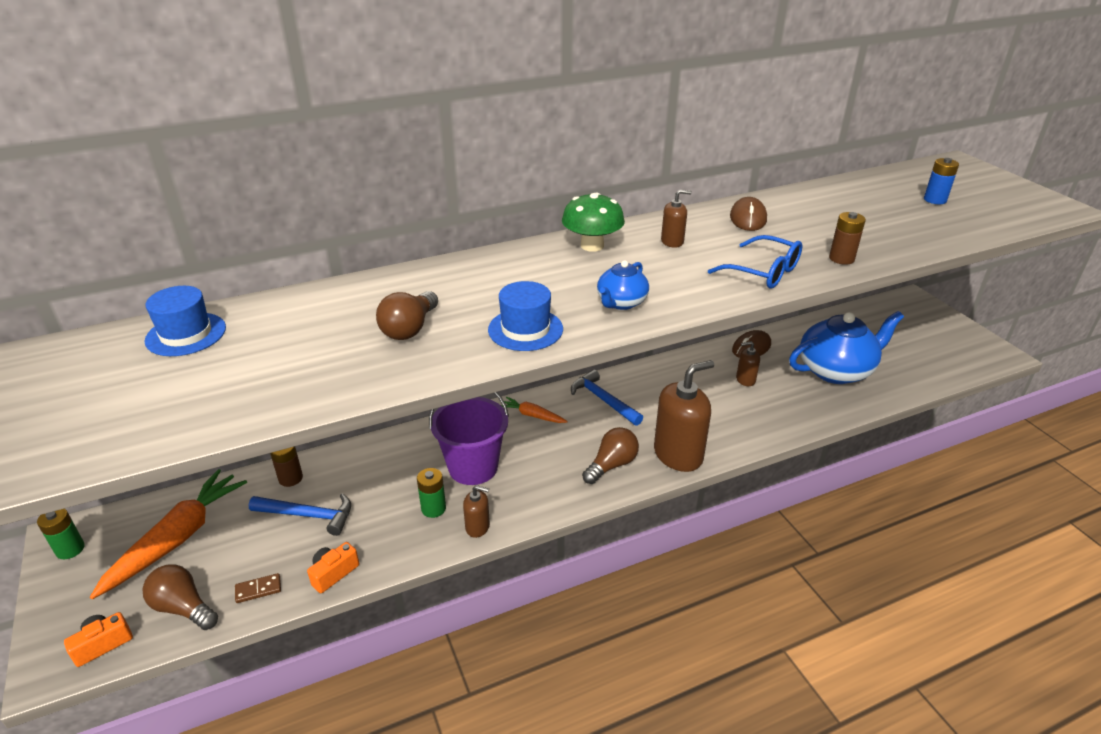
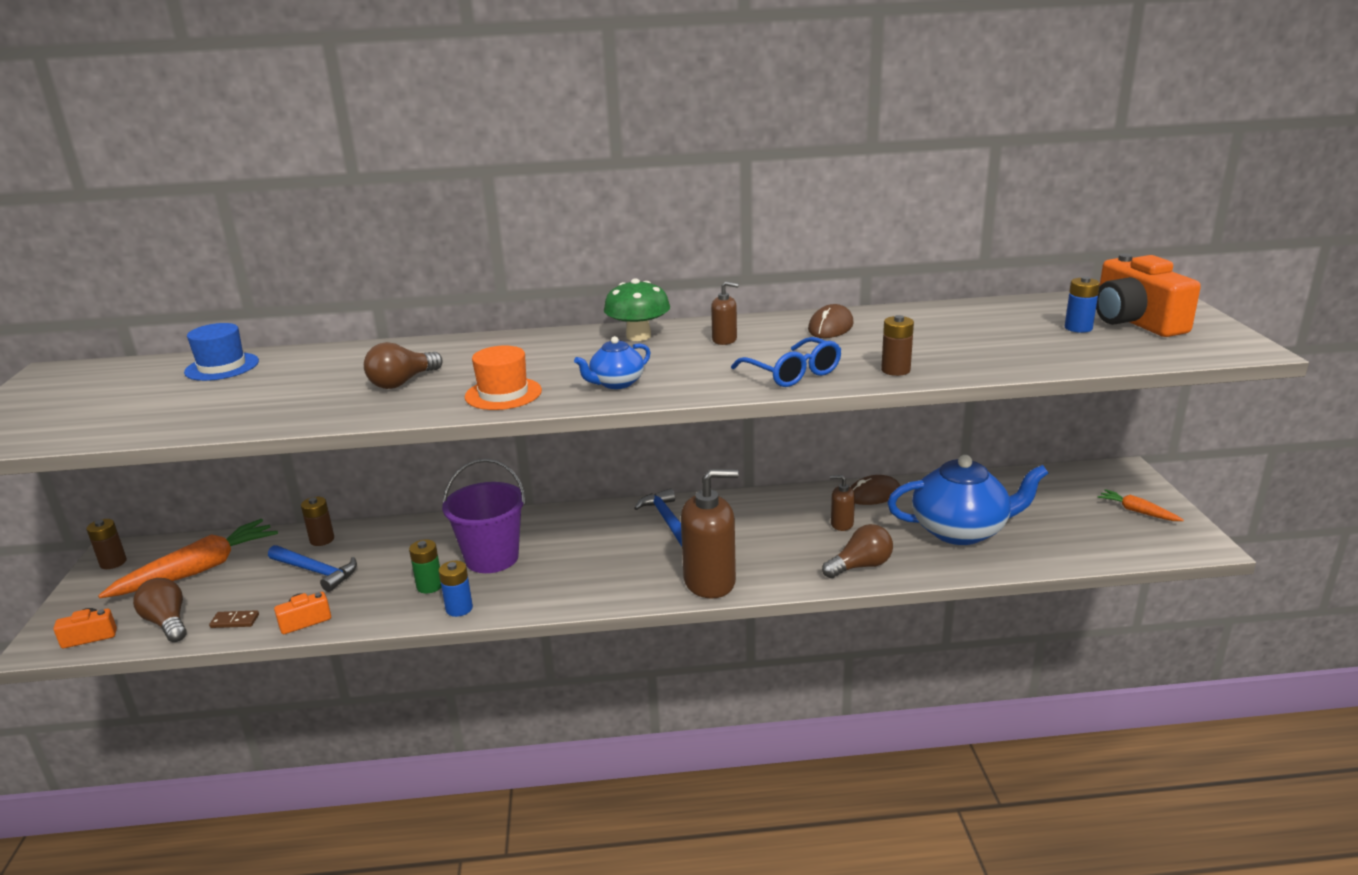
camera: 20 degrees right, 10 degrees down
(70, 549) = (113, 562): green battery -> brown battery
(477, 527) = (459, 608): brown soap dispenser -> blue battery
(525, 329) = (503, 394): blue hat -> orange hat
(532, 415) = (583, 523): orange carrot -> orange carrot (1137, 511)
(611, 465) = (631, 579): brown light bulb -> brown light bulb (860, 566)
(968, 190) = (1135, 322): none -> orange camera

